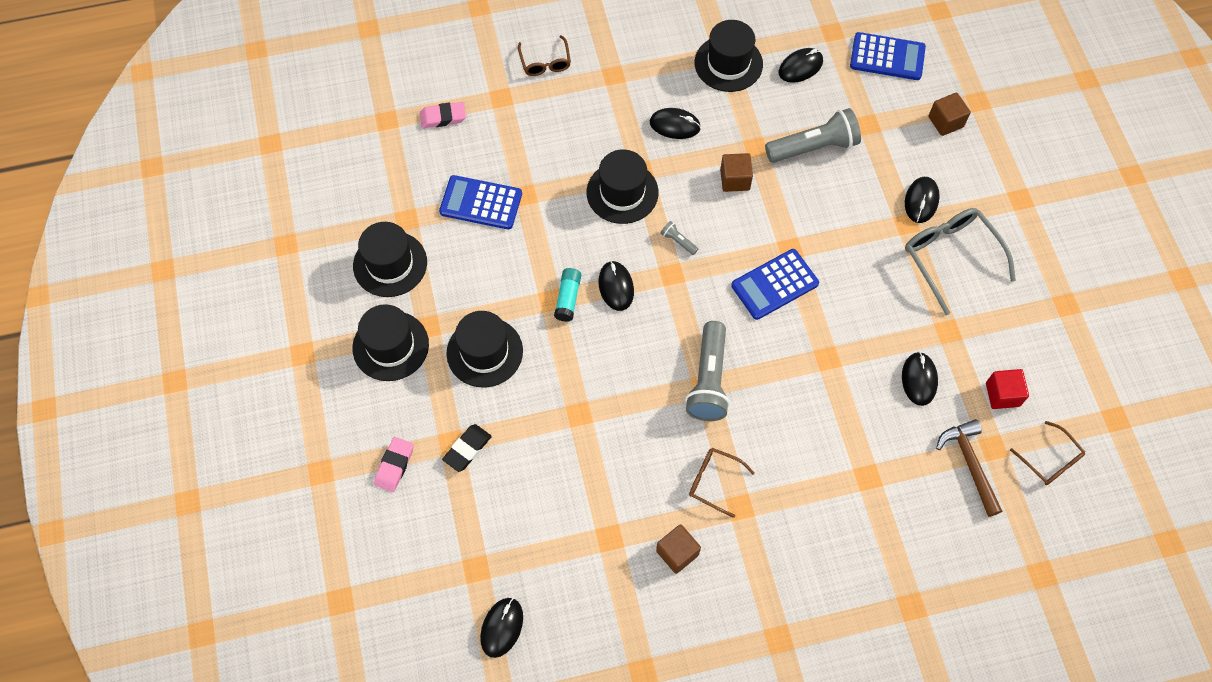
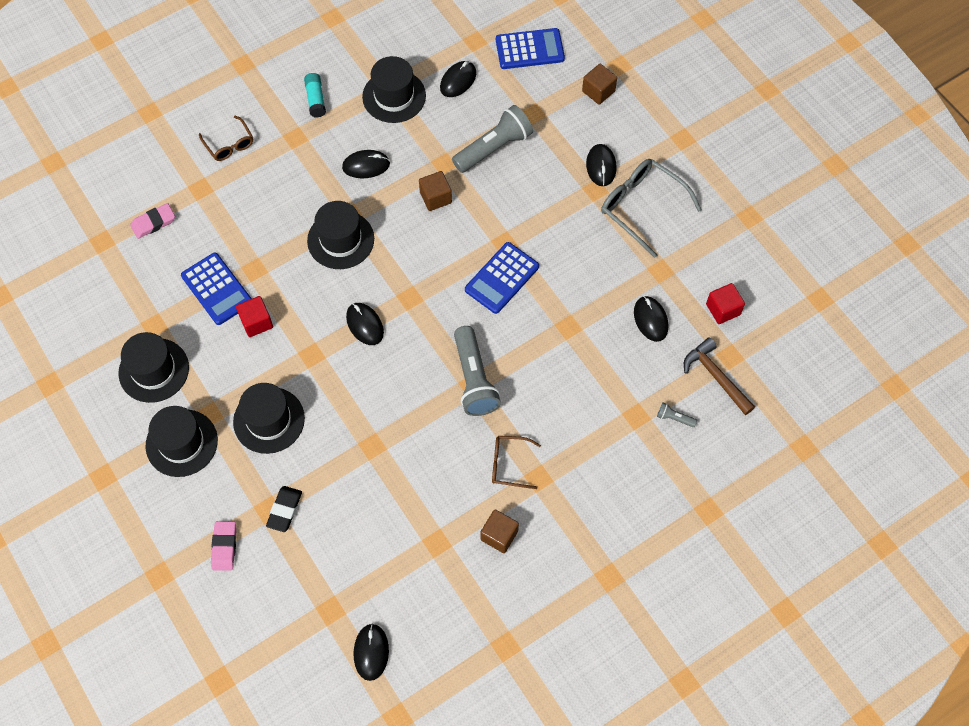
camera: 20 degrees left, 0 degrees up
(481, 203) = (217, 289): blue calculator -> blue calculator turned 120 degrees counterclockwise
(508, 249) = (256, 322): none -> red cube
(568, 298) = (326, 348): turquoise glue stick -> turquoise glue stick (316, 99)
(678, 241) = (405, 267): grey flashlight -> grey flashlight (674, 418)
(1050, 460) = (779, 351): brown glasses -> none

